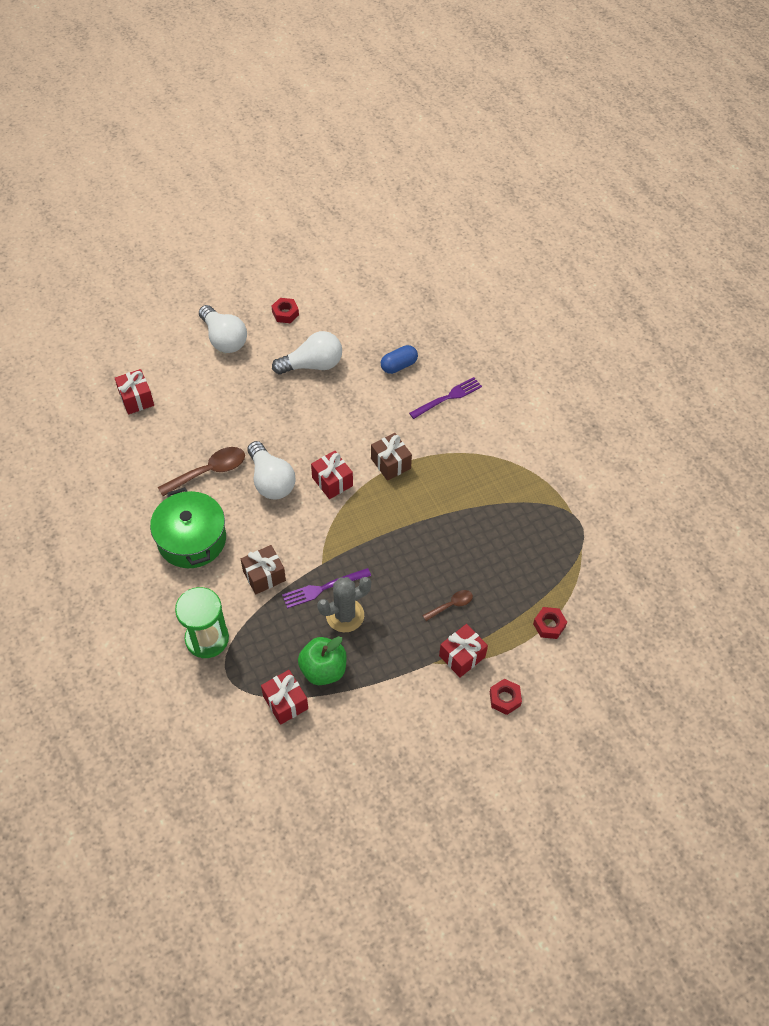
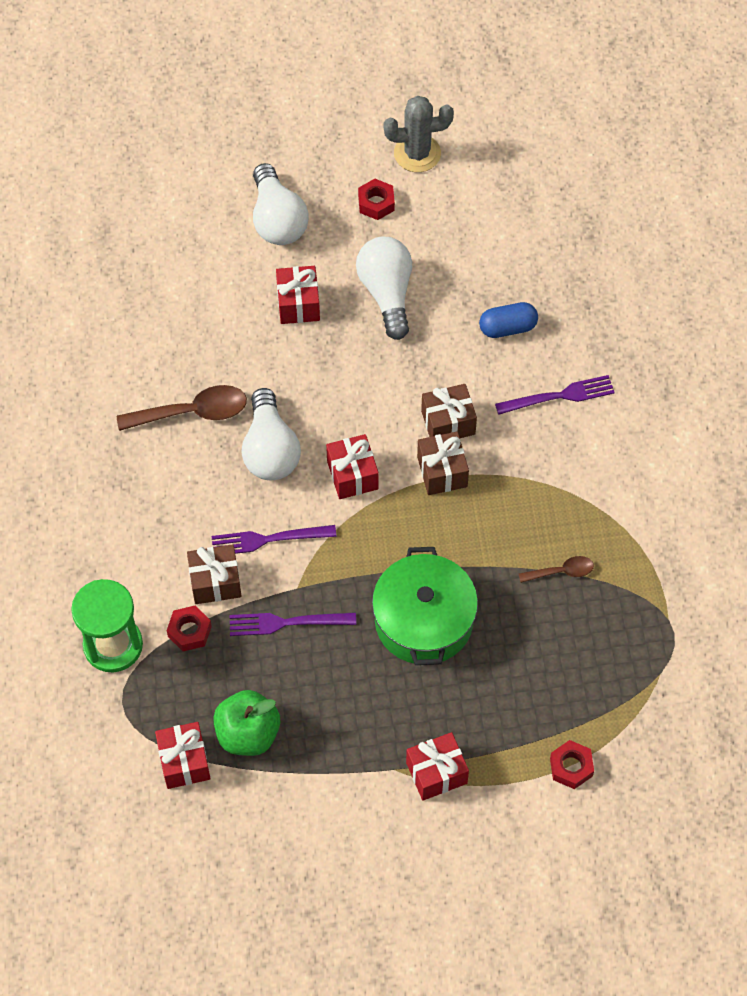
camera: 20 degrees right, 5 degrees up
(136, 399) = (129, 278): red gift -> red gift (298, 304)
(192, 539) = (138, 502): green pot -> green pot (423, 620)
(290, 538) = (268, 540): none -> purple fork
(312, 365) = (387, 293): white light bulb -> white light bulb turned 105 degrees counterclockwise
(345, 615) = (302, 669): grey cactus -> grey cactus (417, 153)
(383, 432) = (448, 422): none -> brown gift
(451, 605) = (449, 698): brown spoon -> brown spoon (561, 571)
(504, 699) = (471, 848): red nut -> red nut (189, 631)

